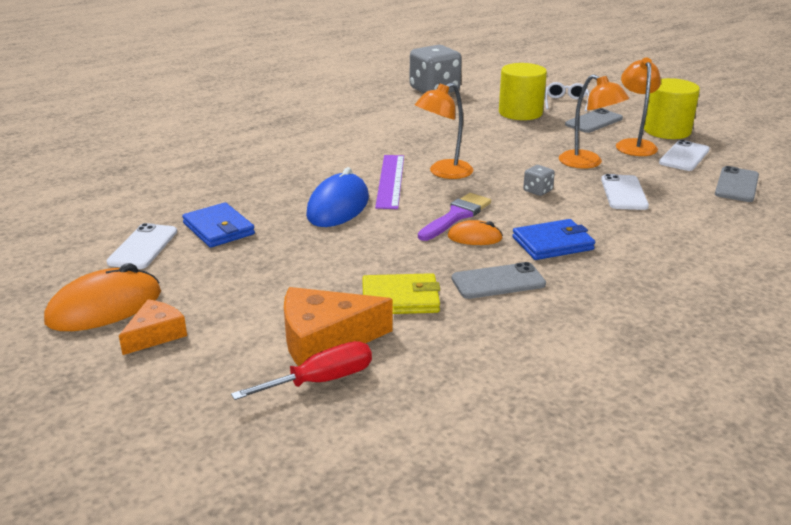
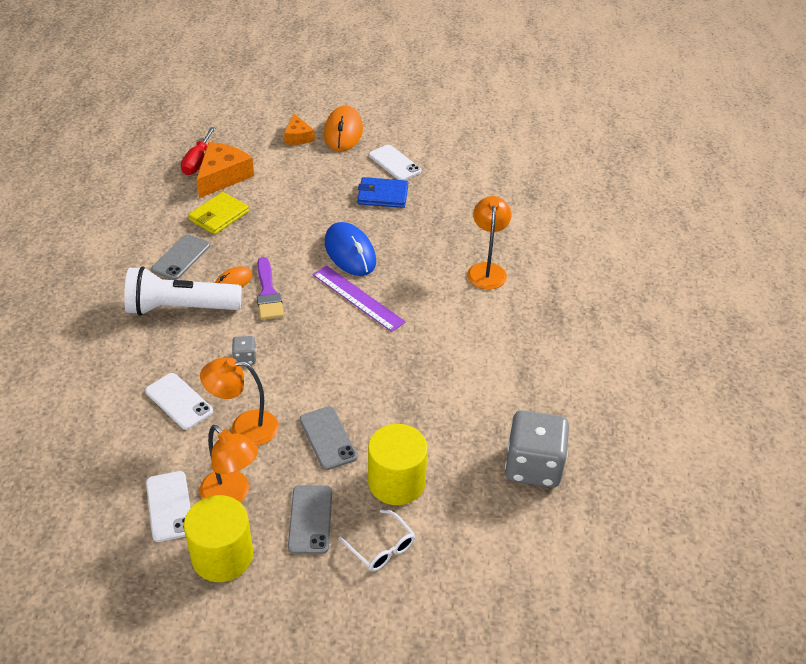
camera: 130 degrees right, 15 degrees up
(443, 173) = (336, 333): orange lamp -> orange lamp (487, 270)
(552, 243) = (180, 308): blue wallet -> white flashlight
(736, 185) = (92, 483): grey phone -> grey phone (328, 438)

